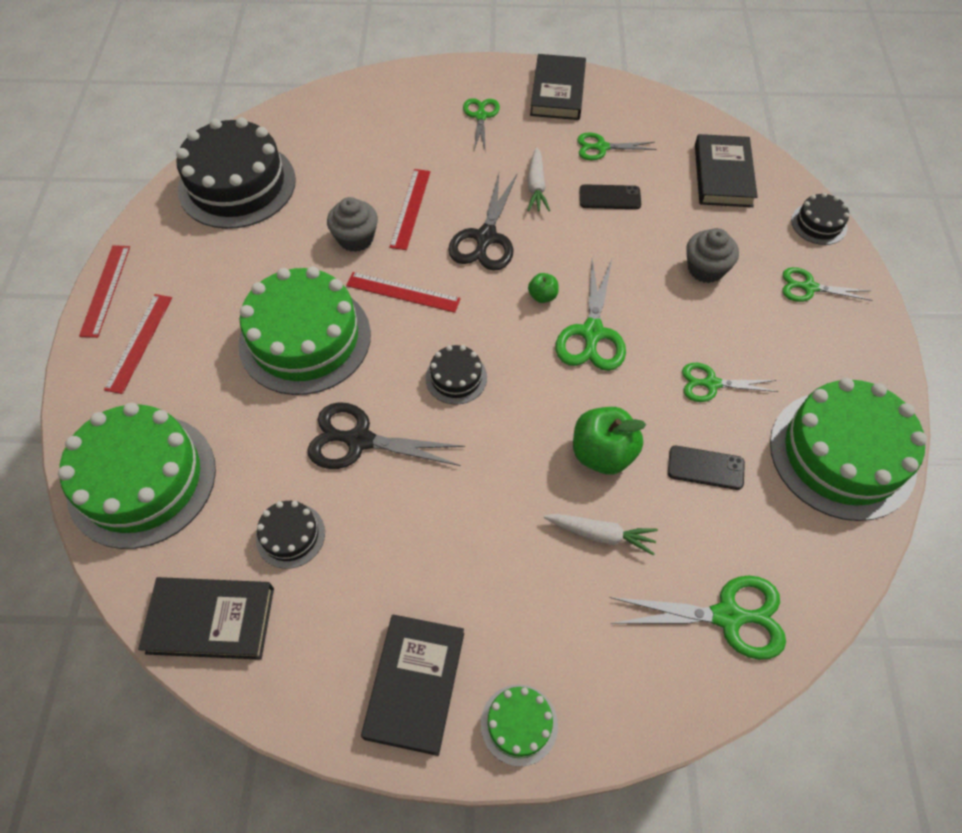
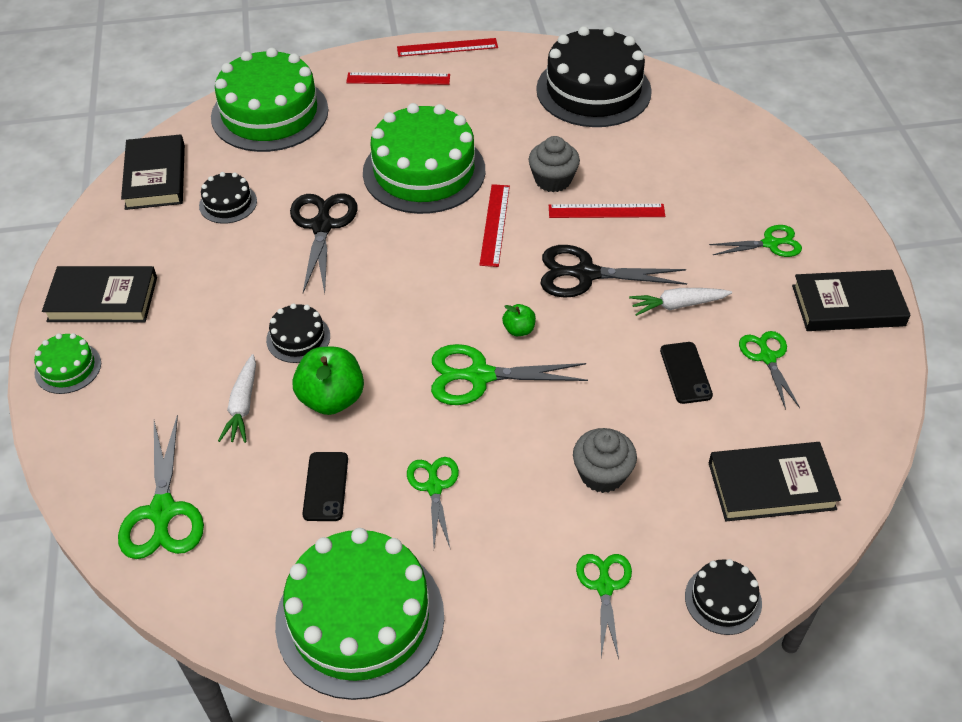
camera: 80 degrees right, 10 degrees down
(456, 377) = (401, 278): black cake -> black cake (298, 338)

